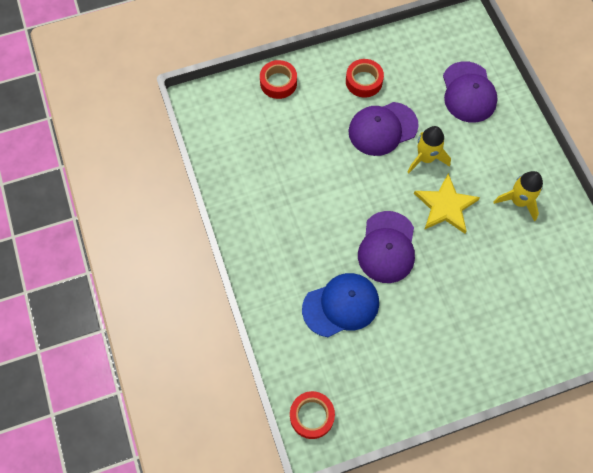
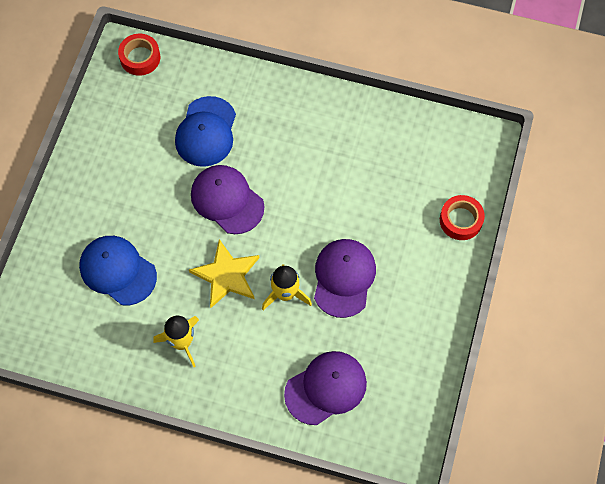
camera: 125 degrees right, 0 degrees up
(364, 81) = (408, 298): red tape -> none
(468, 92) = (326, 388): purple cap -> purple cap turned 120 degrees clockwise
(508, 286) = (117, 271): none -> blue cap

